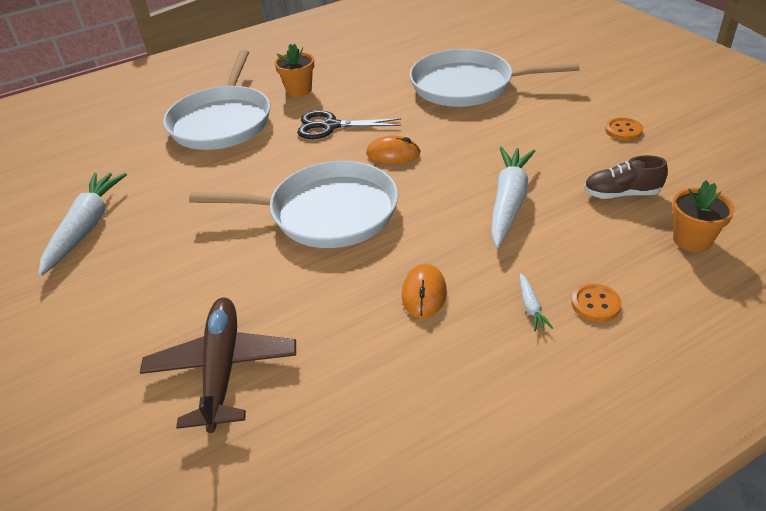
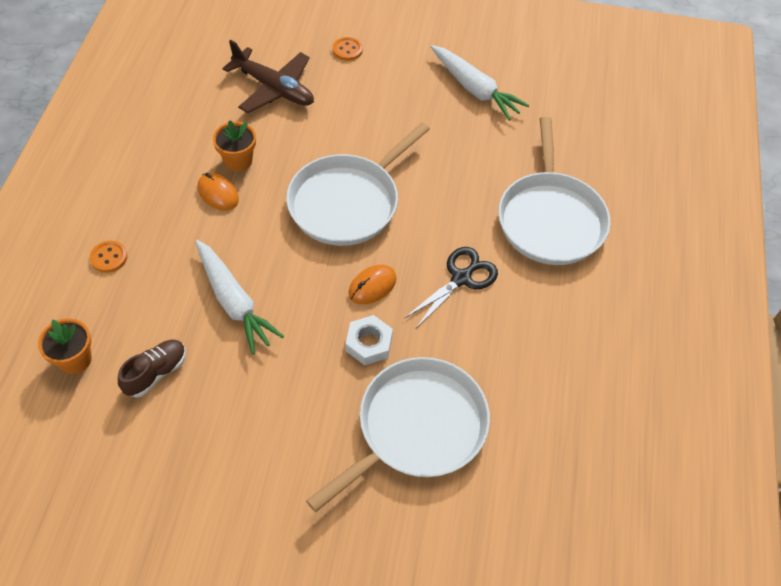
camera: 125 degrees right, 15 degrees up
(222, 121) = (550, 219): white pan -> white pan turned 135 degrees counterclockwise
(299, 90) = (554, 299): orange flower pot -> orange flower pot (238, 161)
(441, 129) = (369, 343): none -> white nut
(531, 307) = (146, 229): white carrot -> none
(623, 130) = (210, 466): orange button -> orange button (347, 50)

